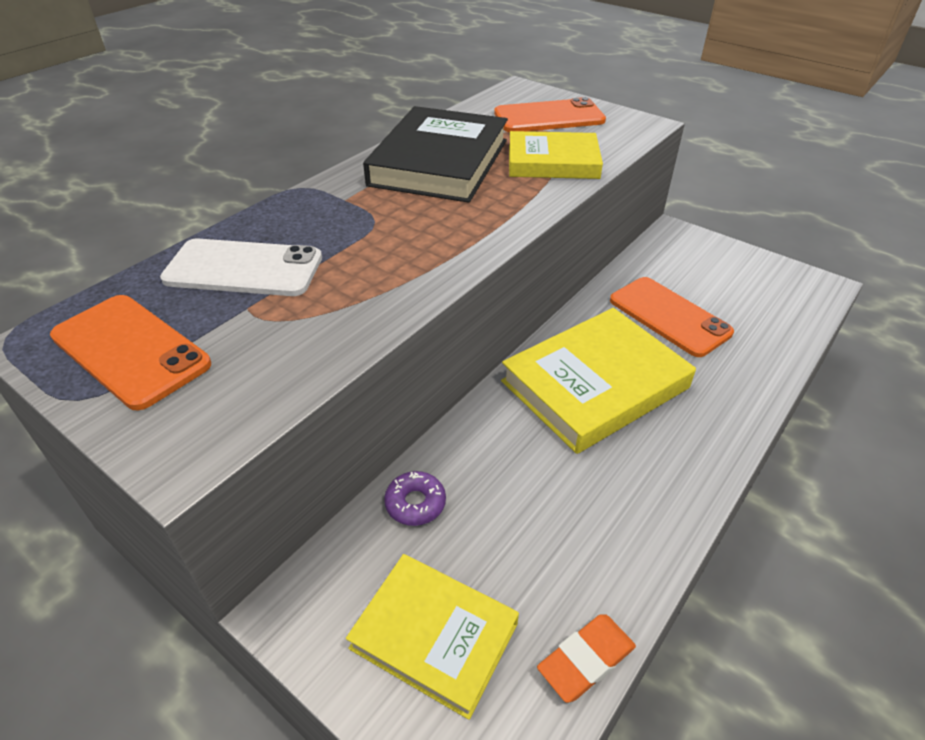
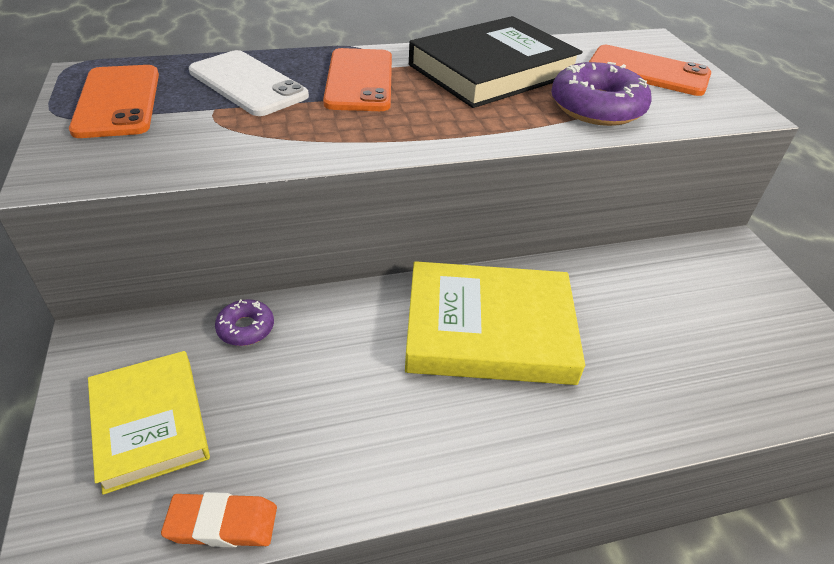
camera: 35 degrees right, 0 degrees up
(553, 162) = (597, 107): yellow book -> purple donut
(669, 316) = (634, 315): orange phone -> orange phone (359, 80)

